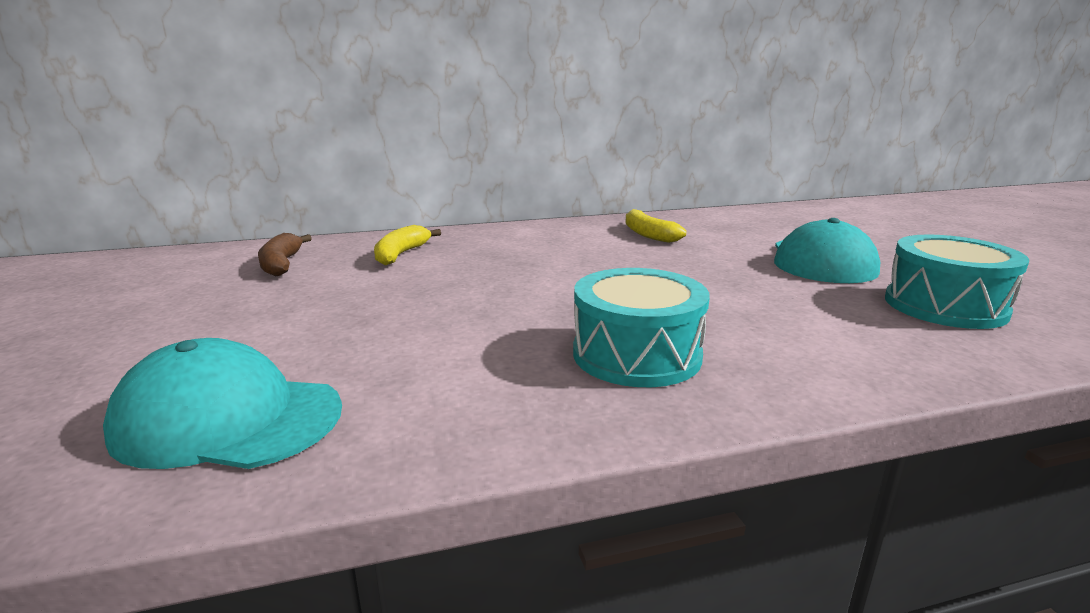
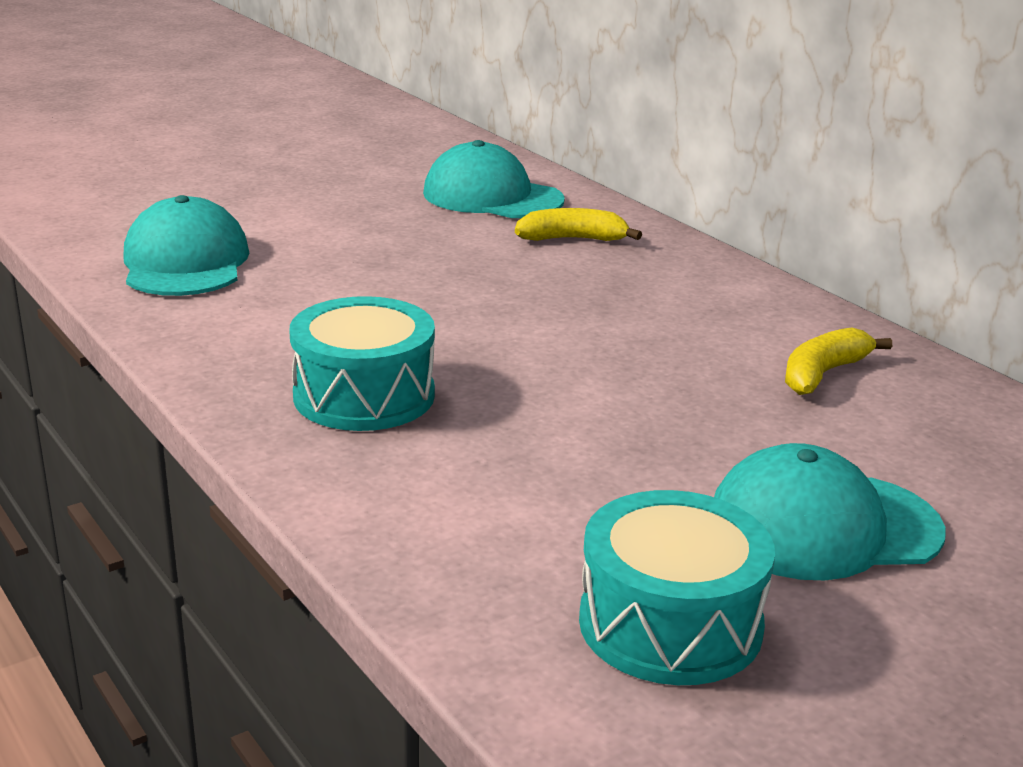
camera: 70 degrees right, 5 degrees up
(281, 264) = (492, 197): brown banana -> turquoise cap

